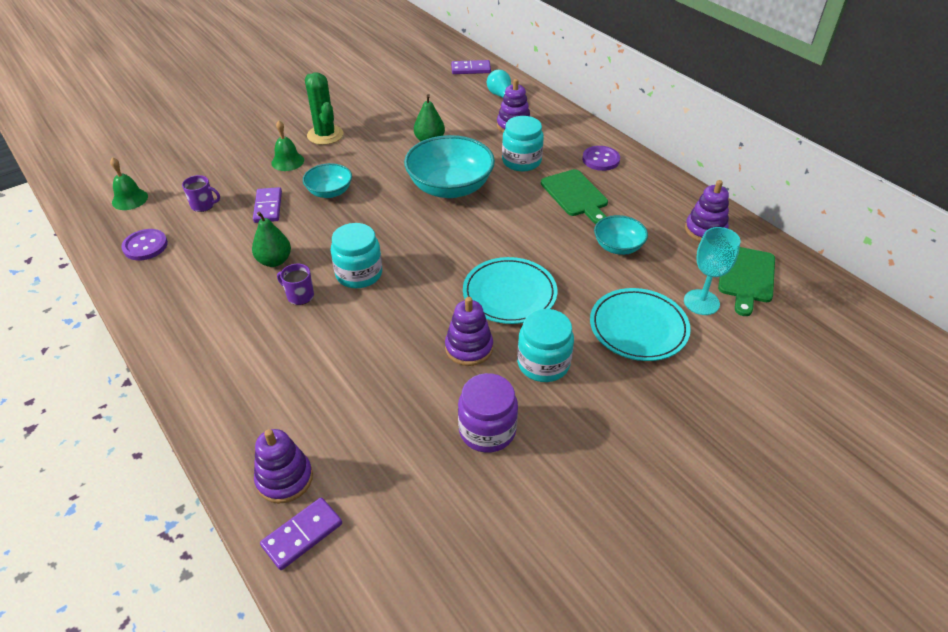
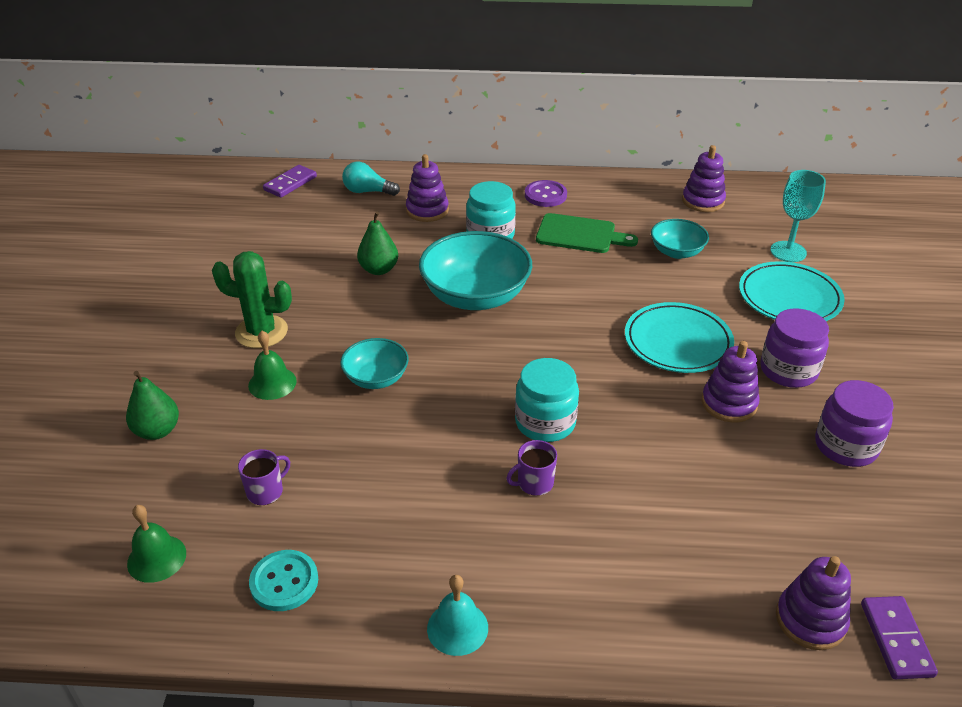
camera: 50 degrees left, 5 degrees down
(145, 246) = (284, 582): purple button -> turquoise button
(159, 322) = (457, 628): none -> turquoise bell
(268, 207) = (342, 437): purple domino -> none
(274, 261) = (451, 476): green pear -> green pear (157, 431)
(543, 363) = (788, 370): turquoise jar -> purple jar
(746, 277) = (779, 216): green cutting board -> none

